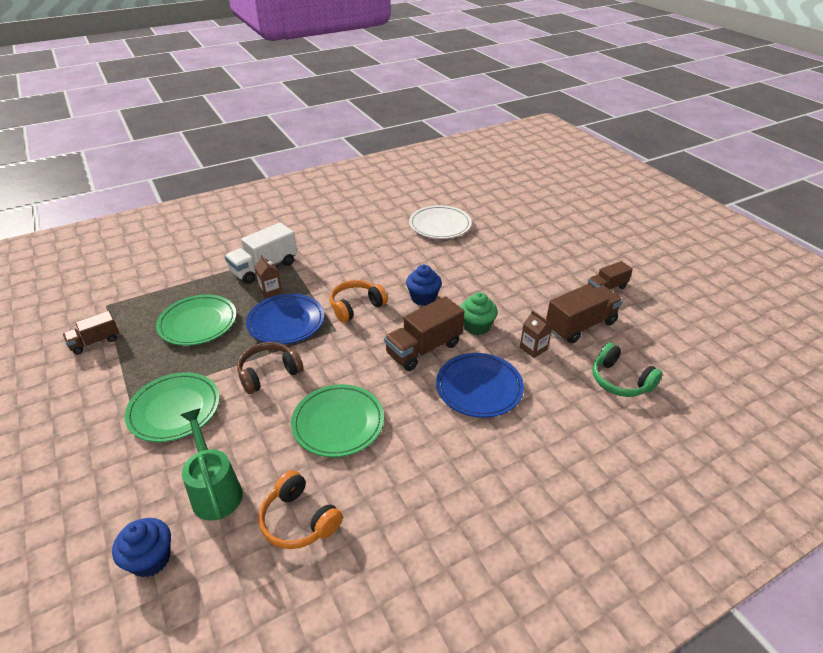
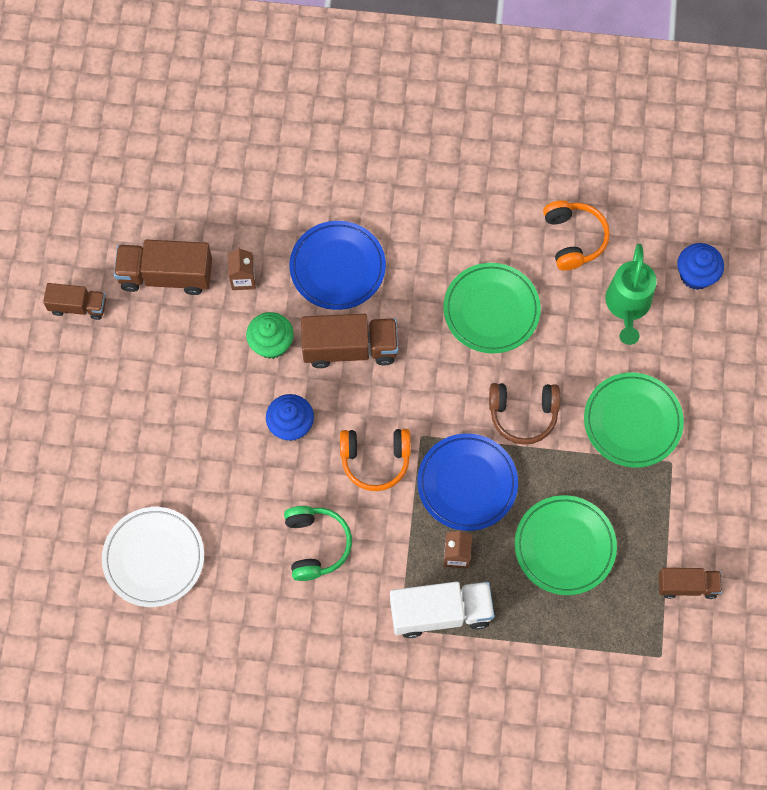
camera: 145 degrees left, 30 degrees up
(620, 380) = (203, 193): green headphones -> green headphones (316, 545)

